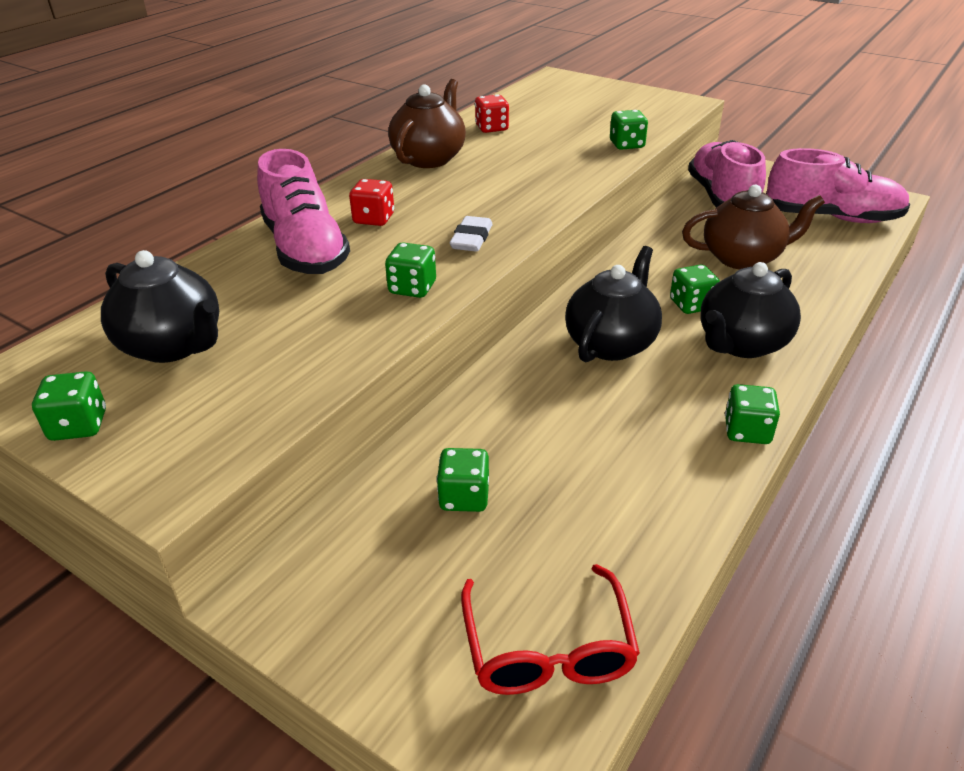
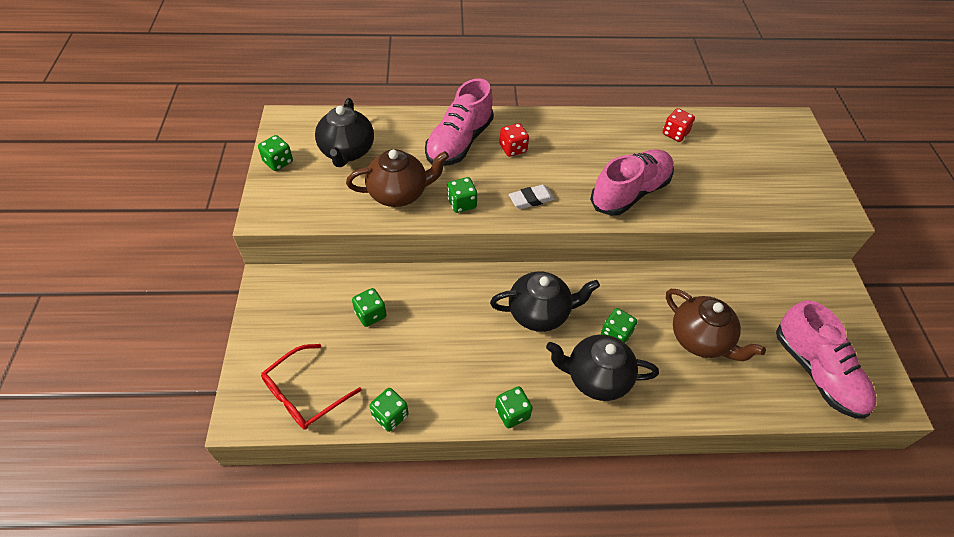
camera: 50 degrees right, 15 degrees up
(429, 158) = (603, 129): brown teapot -> brown teapot (399, 193)
(626, 145) = (727, 210): green dice -> green dice (390, 415)
(722, 198) = (774, 294): pink shoe -> pink shoe (630, 192)

